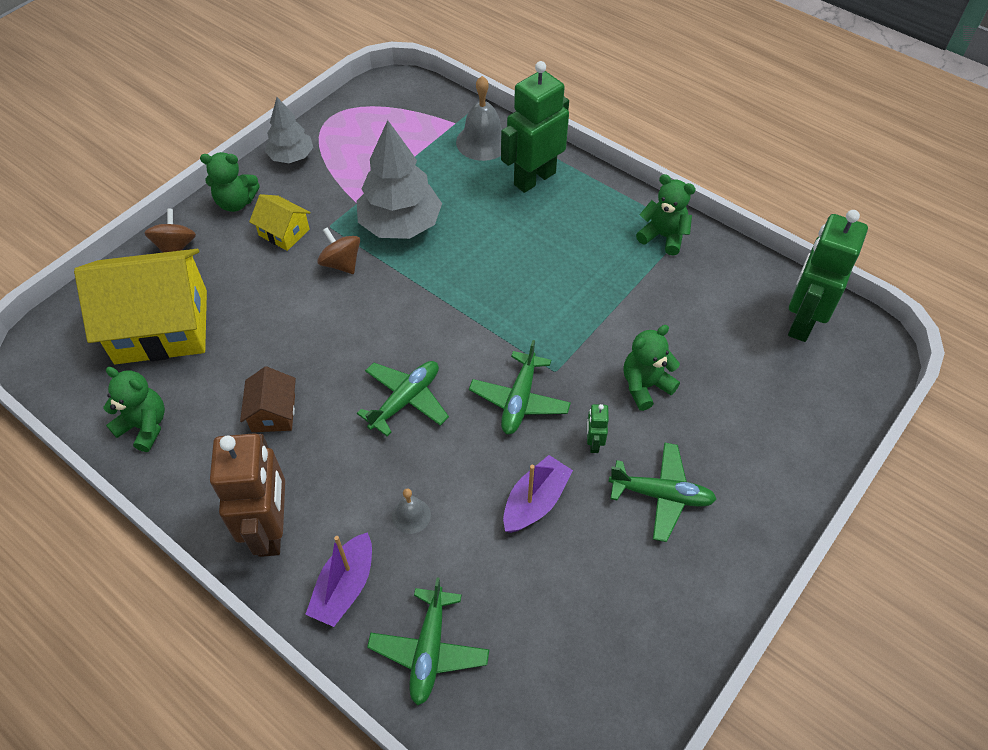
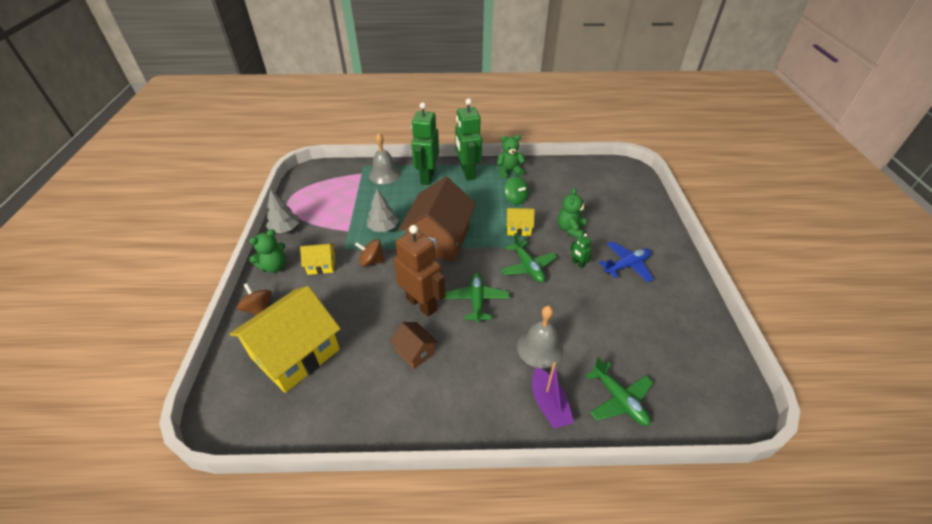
camera: 40 degrees left, 10 degrees down
(144, 426) = (344, 411): green teddy bear -> none
(271, 529) = (480, 407): brown robot -> brown robot (422, 304)
(400, 224) = (383, 228): grey tree -> grey tree, size x0.60
(411, 515) = (540, 348): grey bell -> grey bell, size x1.86
(450, 285) = (439, 239): none -> brown house
(535, 502) = (584, 302): purple boat -> none
(572, 336) = (518, 228): none -> yellow house
(620, 288) = (515, 199): none -> green spinning top
(661, 495) = (626, 265): green plane -> blue plane
(802, 321) = (596, 173): green robot -> green robot (467, 173)

